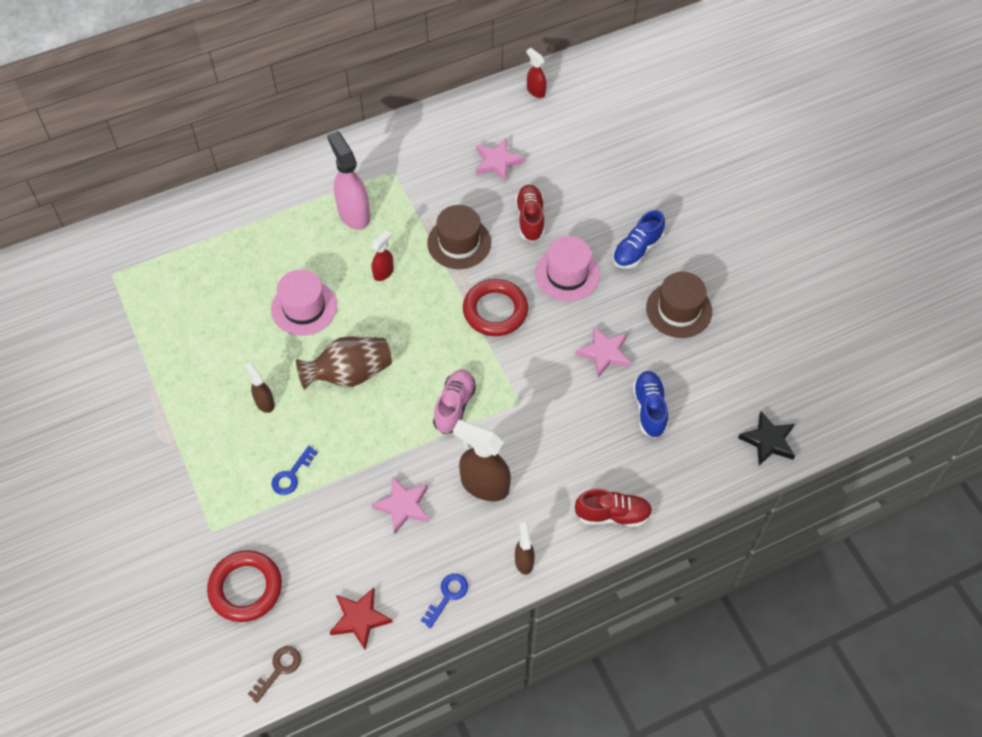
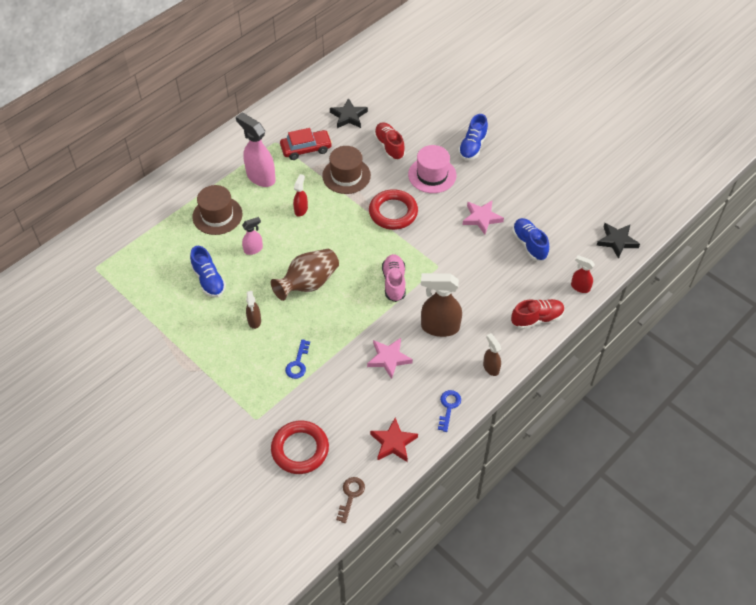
camera: 20 degrees left, 5 degrees down
(234, 331) = (208, 280): none -> blue shoe
(264, 402) = (254, 321): brown spray bottle -> brown spray bottle turned 135 degrees counterclockwise
(304, 308) = (253, 249): pink hat -> pink spray bottle
(425, 192) = (306, 149): none -> red car
(497, 162) = (348, 116): pink star -> black star
(535, 91) = (353, 63): red spray bottle -> red spray bottle (580, 287)
(679, 310) = (519, 176): brown hat -> brown hat (217, 215)

